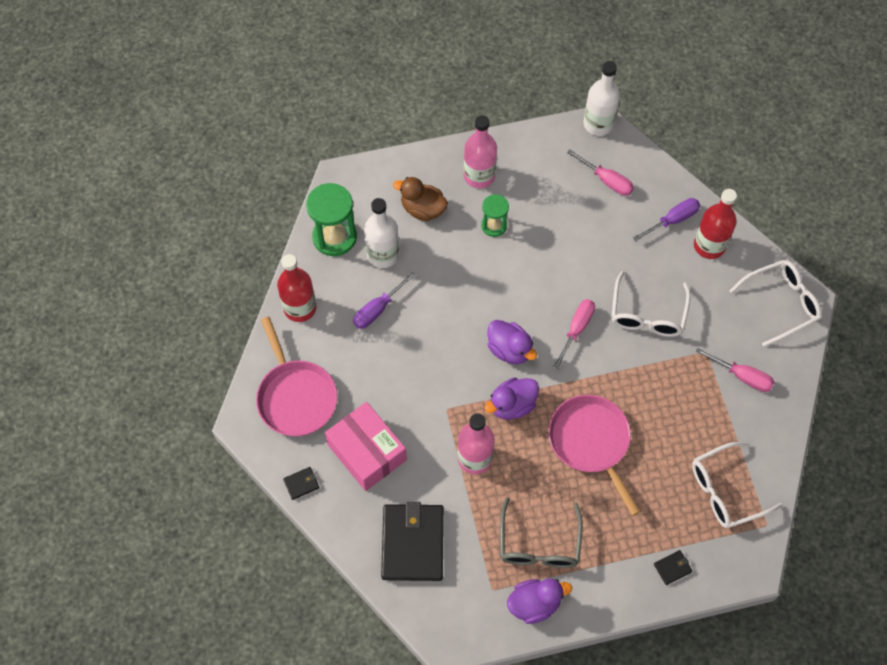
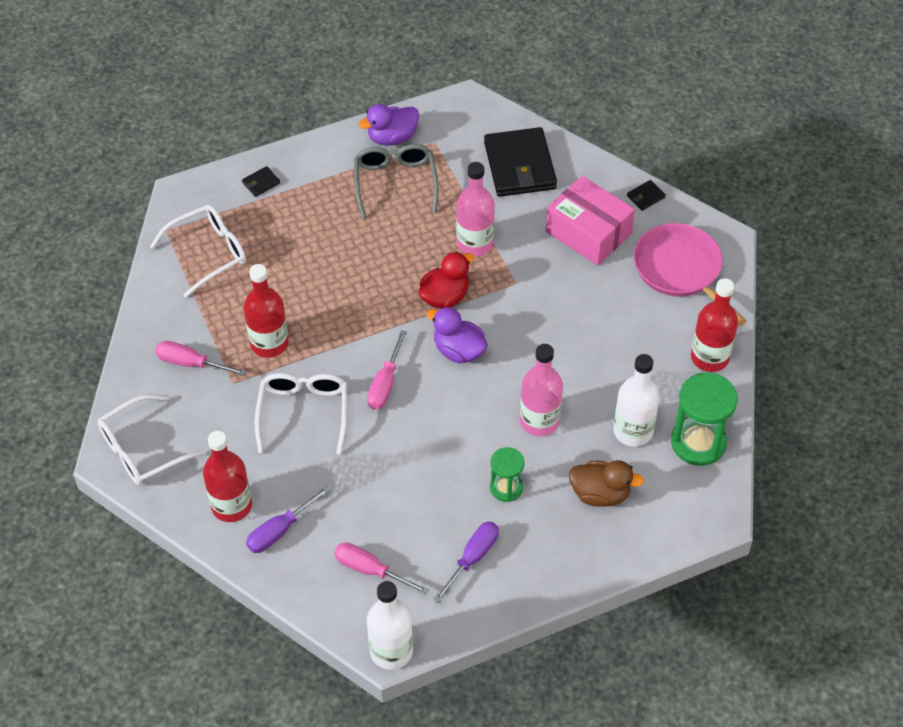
camera: 170 degrees right, 10 degrees down
(378, 309) = (620, 370): purple screwdriver -> purple screwdriver (472, 558)
(479, 176) = (539, 549): pink bottle -> pink bottle (539, 421)
(512, 405) = (445, 297): purple duck -> red duck
(591, 442) = (354, 275): pink pan -> none
(673, 384) = (269, 343): none -> red bottle

